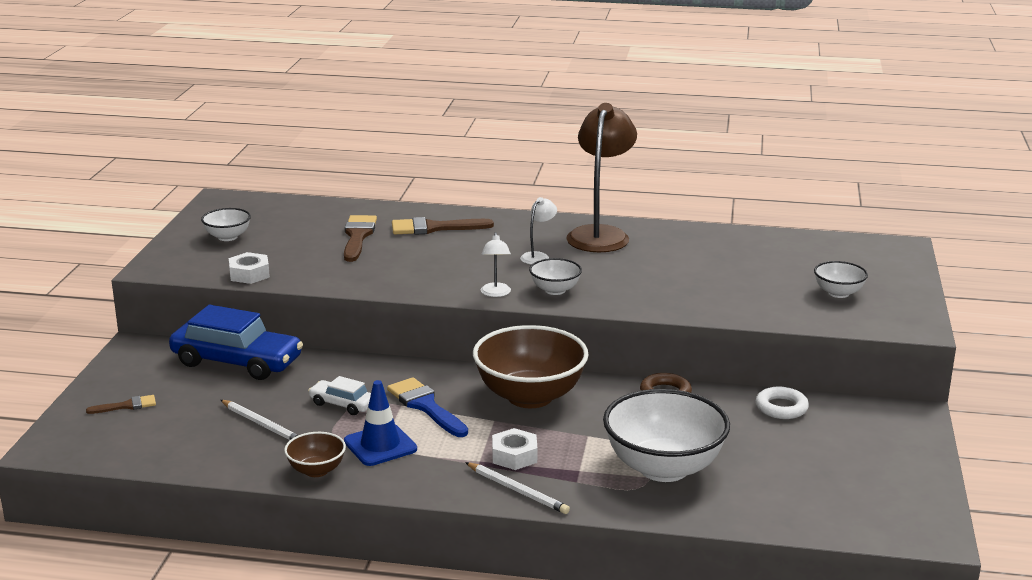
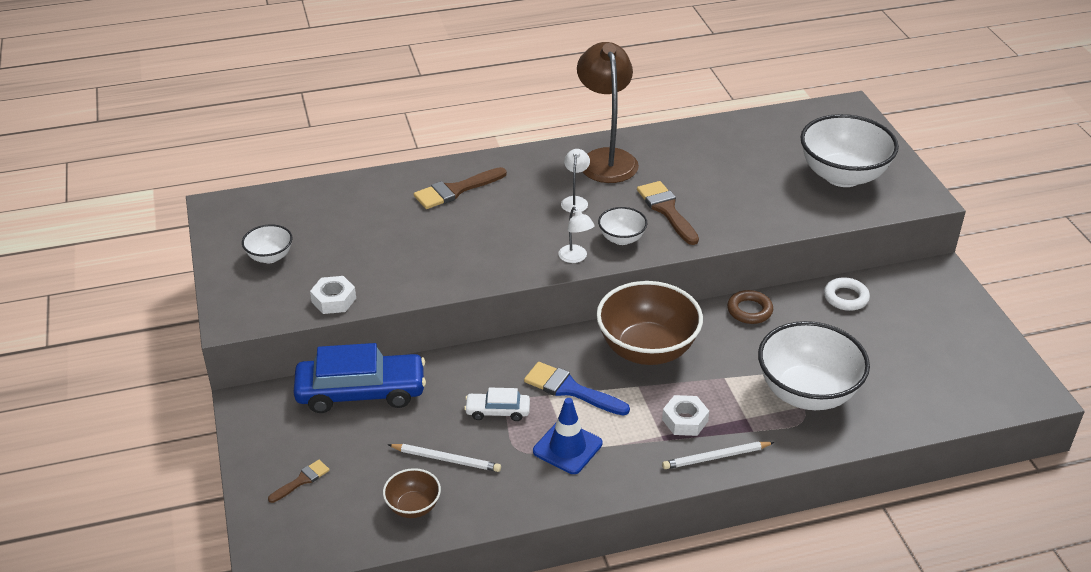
camera: 25 degrees left, 15 degrees up
(316, 470) = (536, 495): brown bowl -> brown bowl (413, 507)
(358, 236) = (395, 221): brown brush -> brown brush (667, 210)
(517, 490) = (716, 457): white pencil -> white pencil turned 150 degrees clockwise
(838, 293) = (842, 176): white bowl -> white bowl, size x2.06

